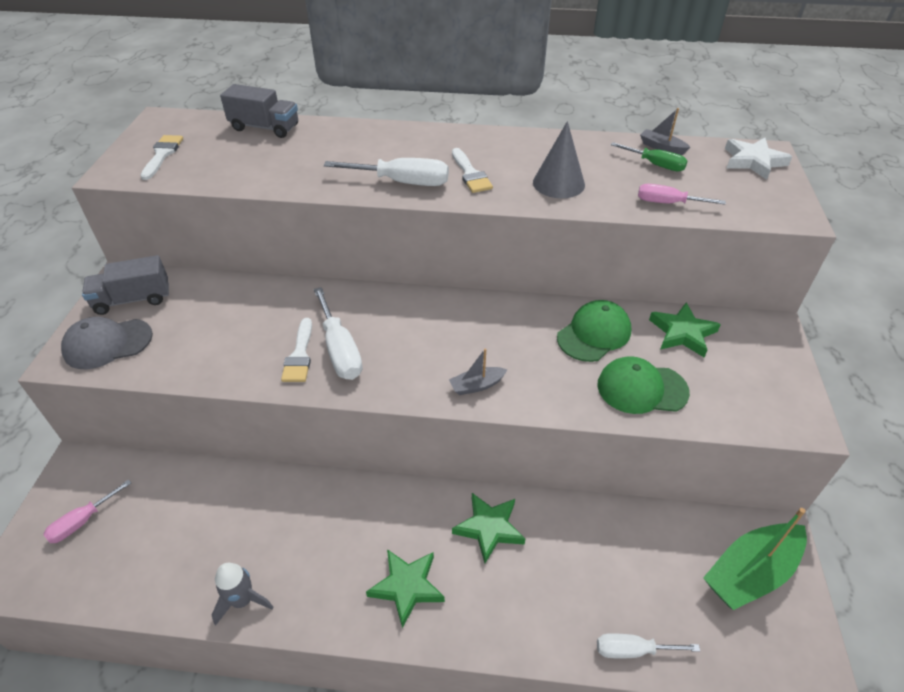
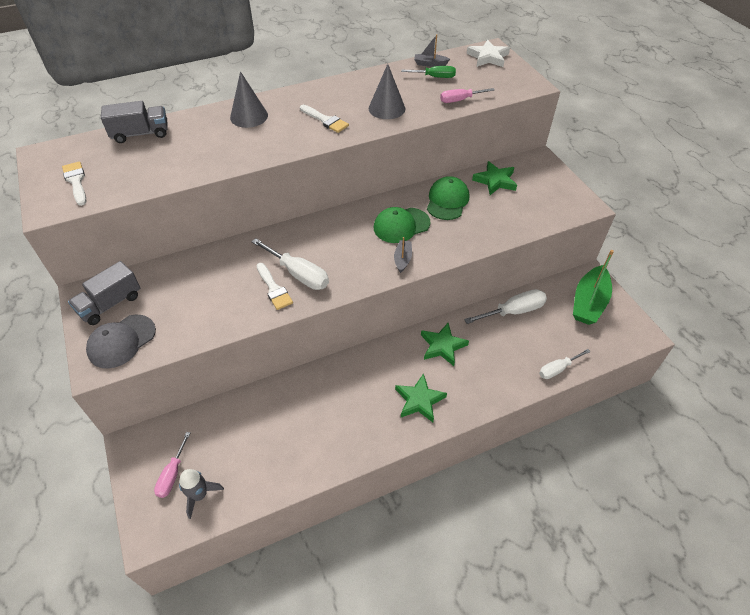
camera: 30 degrees left, 5 degrees up
(242, 600) = (326, 459): grey rocket -> grey rocket (199, 495)
(388, 143) = (249, 116): none -> grey cone
(402, 182) = (284, 141): white screwdriver -> white screwdriver (513, 311)
(477, 385) = (402, 259): grey boat -> grey boat turned 150 degrees clockwise
(641, 388) = (495, 222): green cap -> green cap (401, 225)

